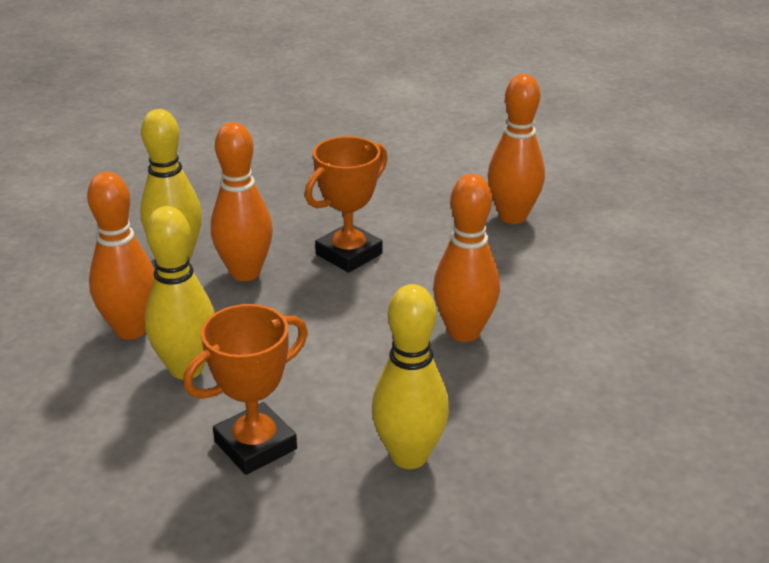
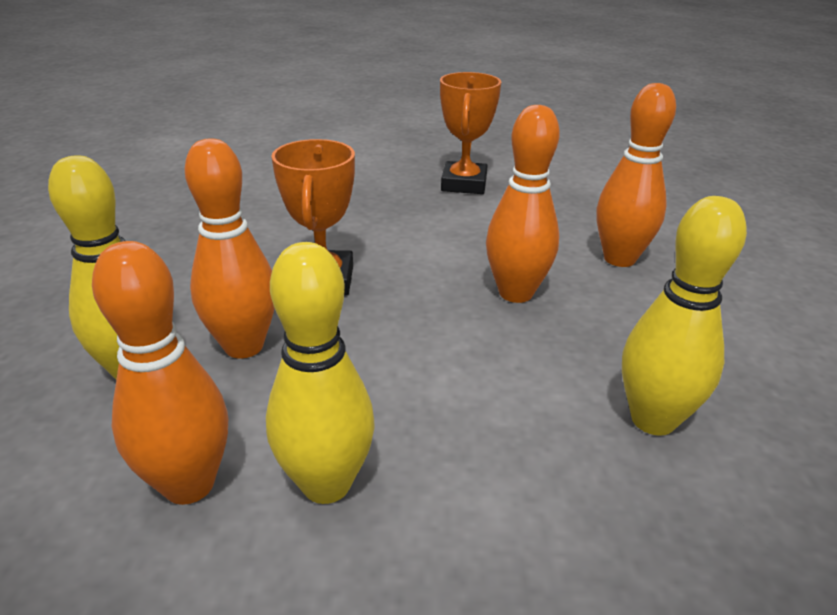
camera: 45 degrees left, 0 degrees up
(255, 445) = (526, 514): orange trophy -> orange trophy (464, 184)
(512, 217) = (408, 197): orange bowling pin -> orange bowling pin (619, 259)

